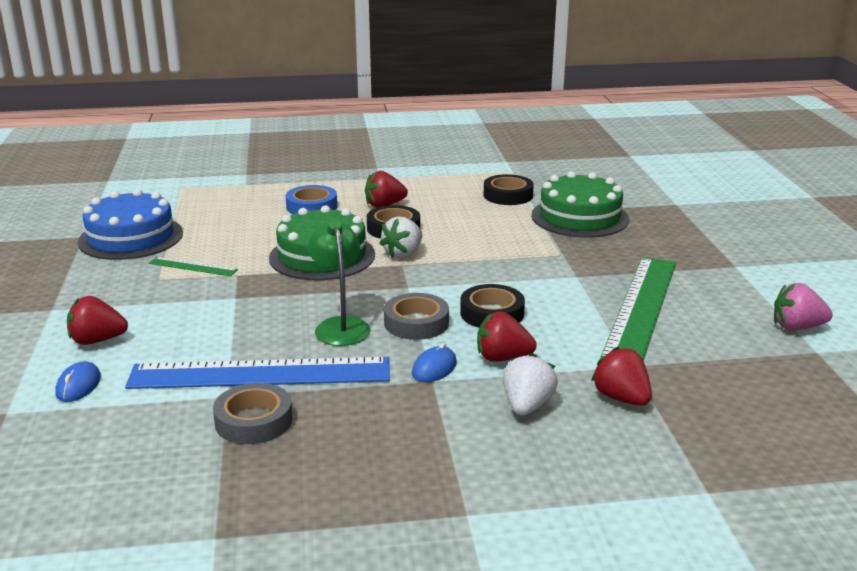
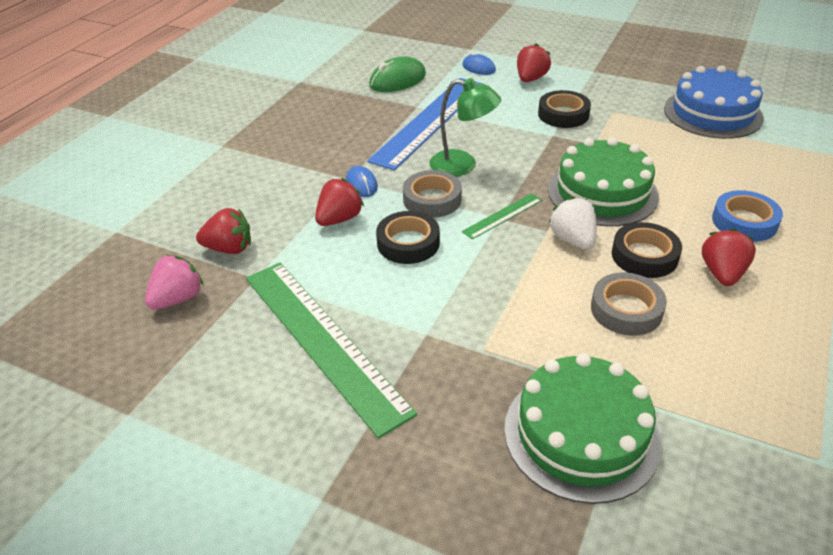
camera: 125 degrees right, 15 degrees up
(156, 438) = (397, 80): none -> green mouse
(193, 266) = (627, 129): green ruler -> green ruler (503, 216)
(254, 421) = (380, 108): grey tape -> grey tape (626, 309)
(508, 195) = (706, 401): black tape -> black tape (563, 114)
(527, 406) = (275, 204): white strawberry -> none
(797, 327) = (169, 436): pink strawberry -> pink strawberry (178, 299)

